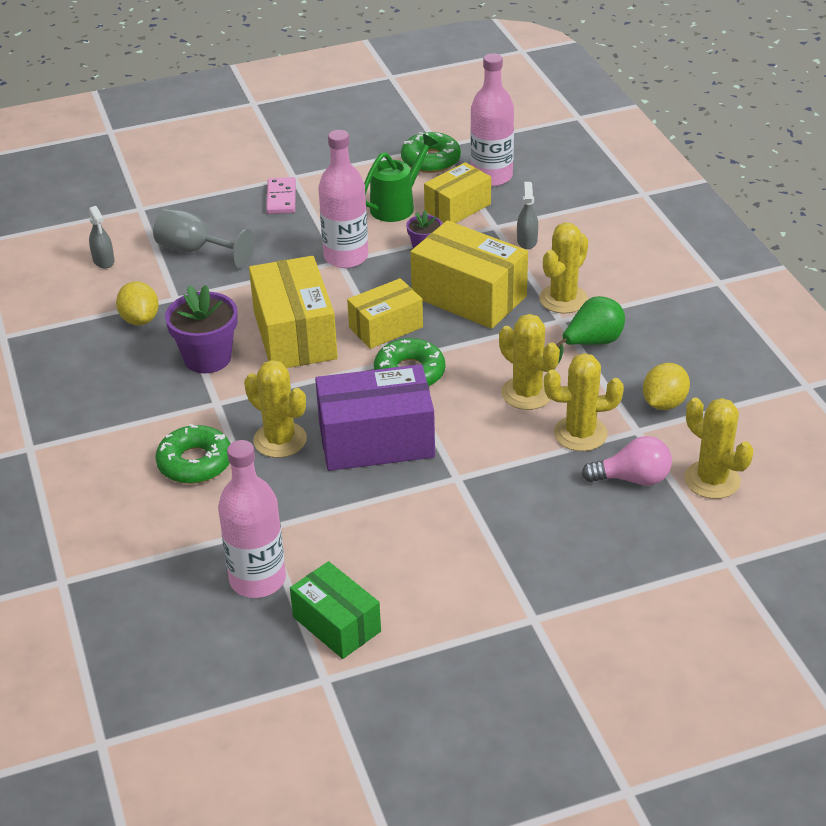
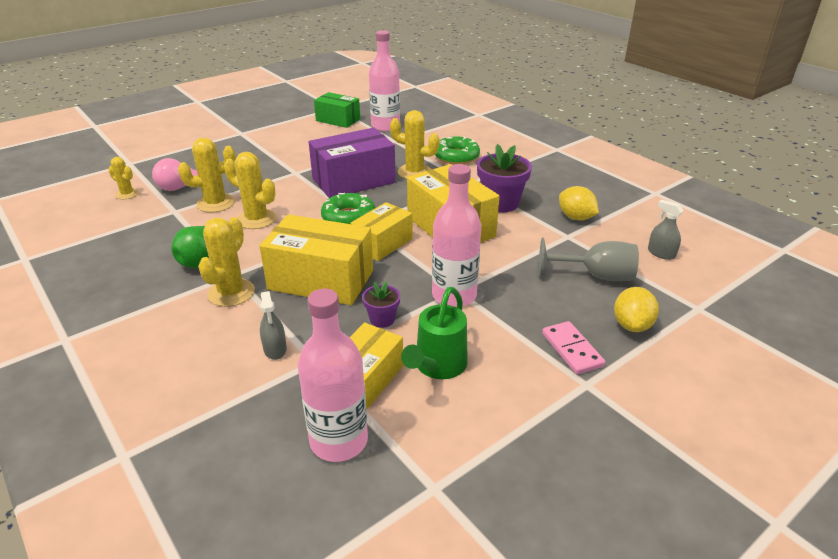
camera: 160 degrees right, 5 degrees down
(430, 160) = (433, 454): green donut -> none
(664, 403) = (150, 229): yellow lemon -> yellow lemon (632, 325)
(712, 480) = (127, 194): yellow cactus -> yellow cactus, size x0.59

